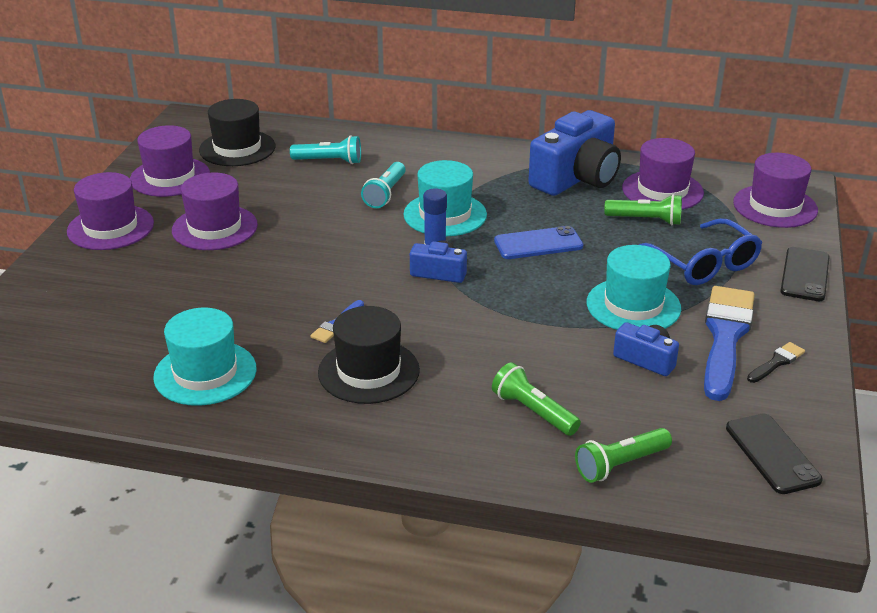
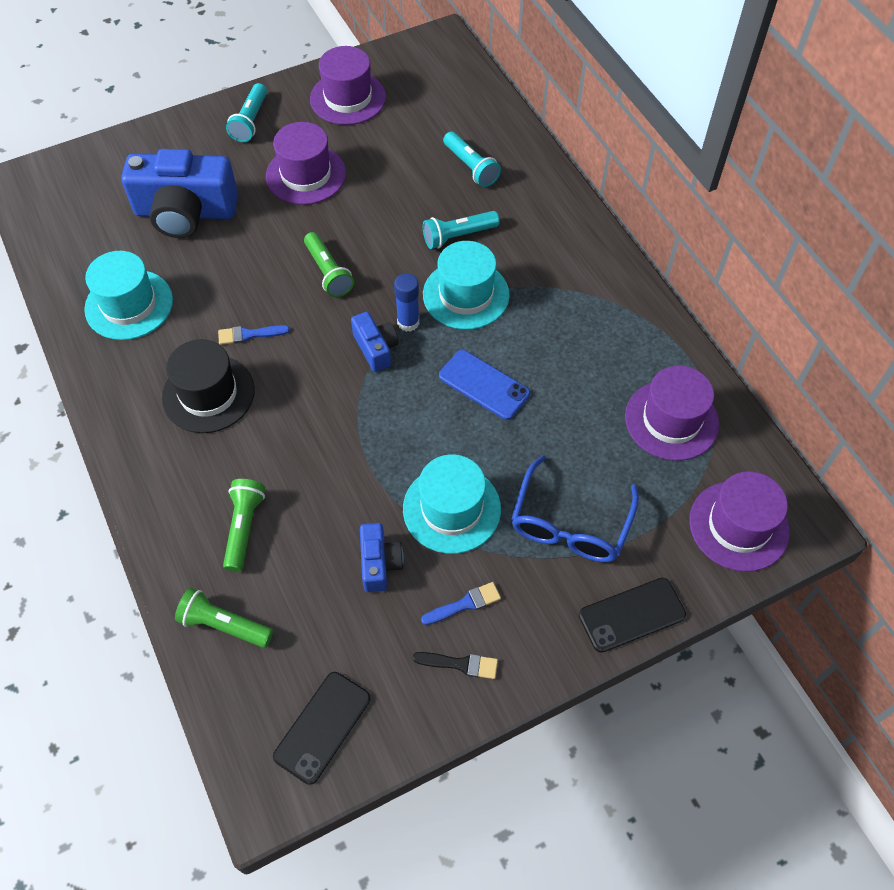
camera: 50 degrees right, 25 degrees up
(110, 227) = (250, 121): purple hat -> turquoise flashlight
(237, 148) = (429, 101): black hat -> none
(576, 178) = (624, 344): blue camera -> blue camera (185, 212)
(646, 220) = (603, 438): green flashlight -> green flashlight (328, 273)
(725, 337) = (465, 604): blue brush -> blue brush, size x0.43

